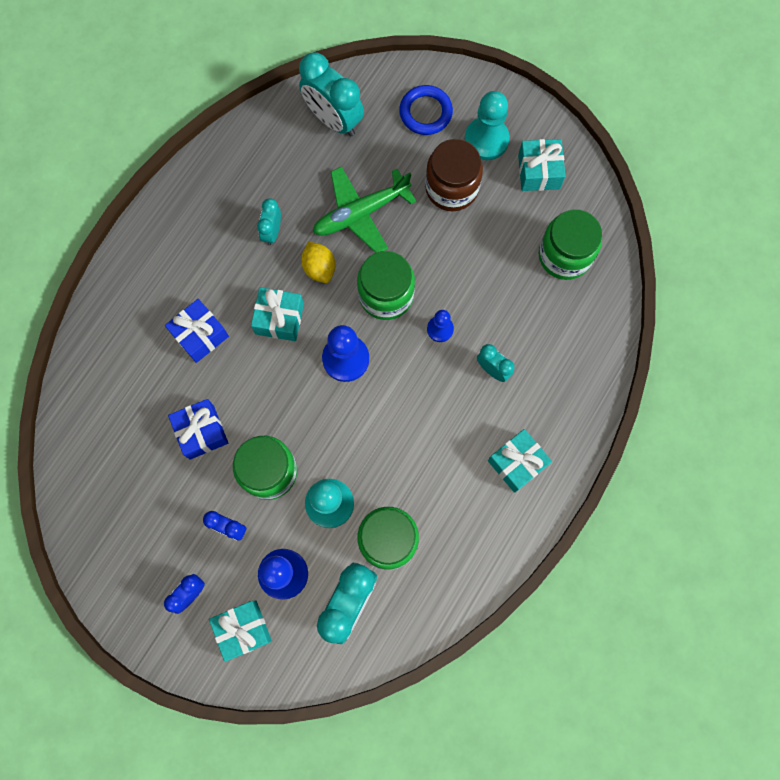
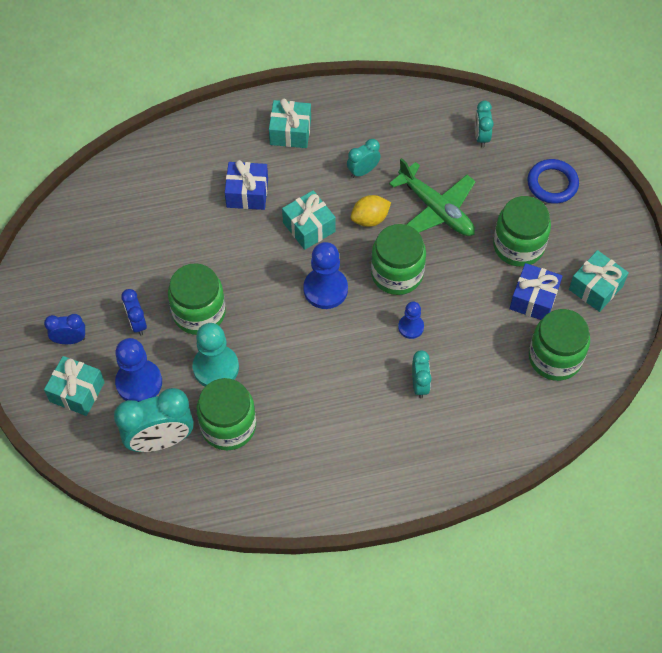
camera: 45 degrees right, 15 degrees down
(201, 432) = (184, 251): blue gift -> blue gift (533, 299)
(319, 268) = (370, 219): yellow lemon -> yellow lemon turned 45 degrees clockwise
(333, 119) = (481, 137): turquoise clock -> turquoise clock, size x0.53
(361, 213) = (436, 209): green plane -> green plane turned 150 degrees counterclockwise
(451, 188) = (518, 246): brown jar -> green jar
(486, 140) = (578, 236): turquoise pawn -> none
(517, 463) = (370, 460): turquoise gift -> turquoise gift (290, 132)

